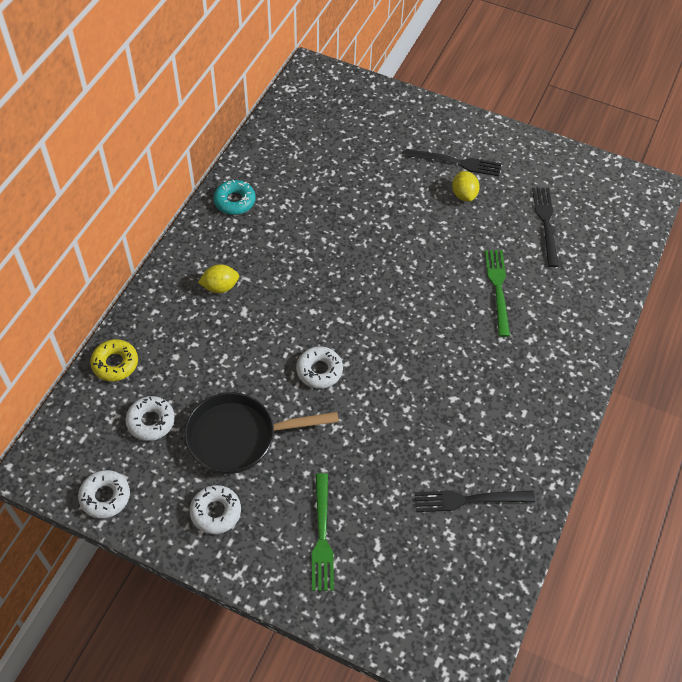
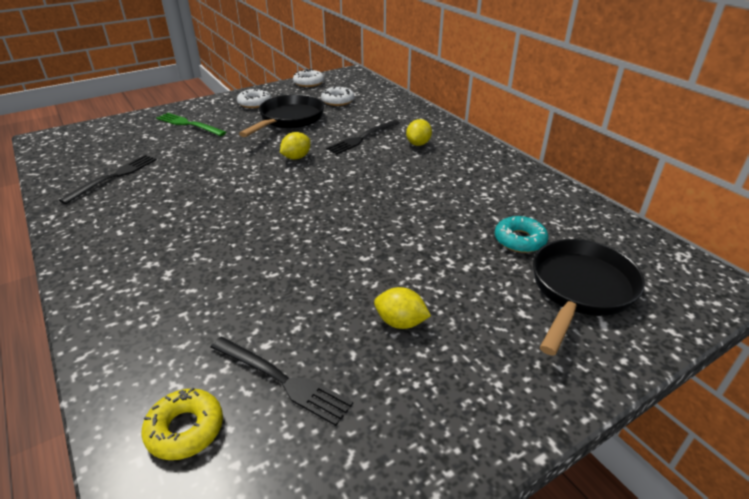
camera: 125 degrees right, 20 degrees down
(115, 363) = (392, 100): yellow donut -> yellow donut (185, 429)
(235, 201) = (509, 173): turquoise donut -> turquoise donut (519, 240)
(319, 370) = (296, 157): white donut -> yellow lemon
(367, 127) = (580, 290): none -> black pan
(457, 162) = (462, 344): black fork -> black fork (362, 138)
(498, 288) = (247, 281): green fork -> none

